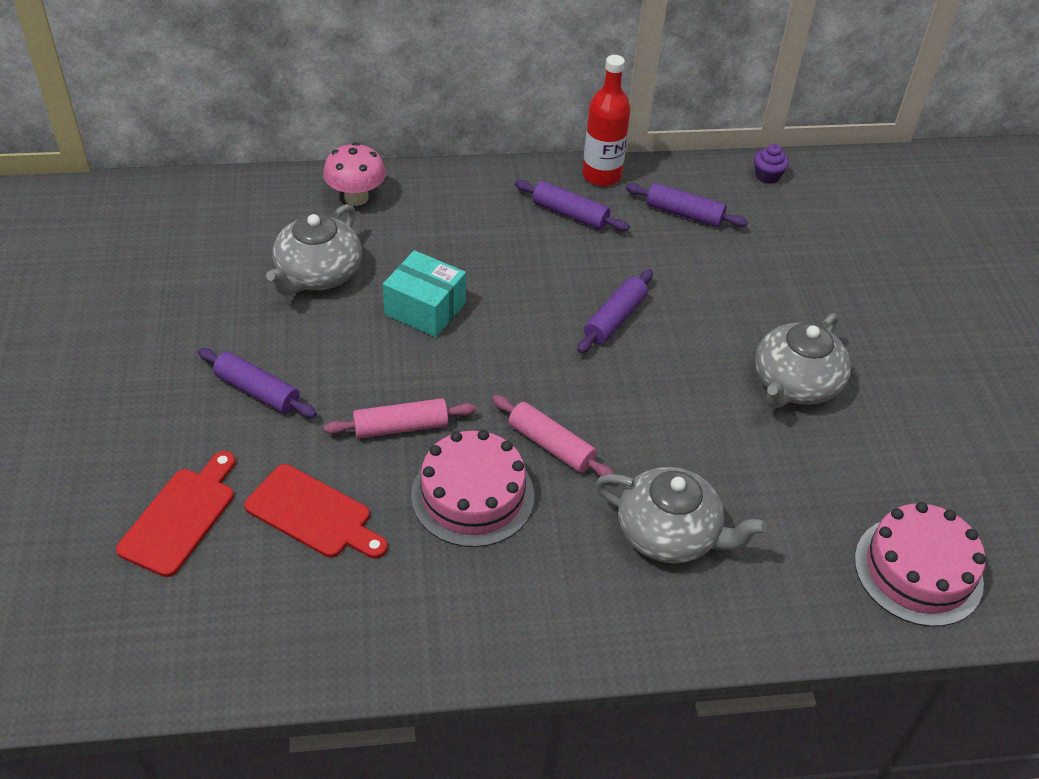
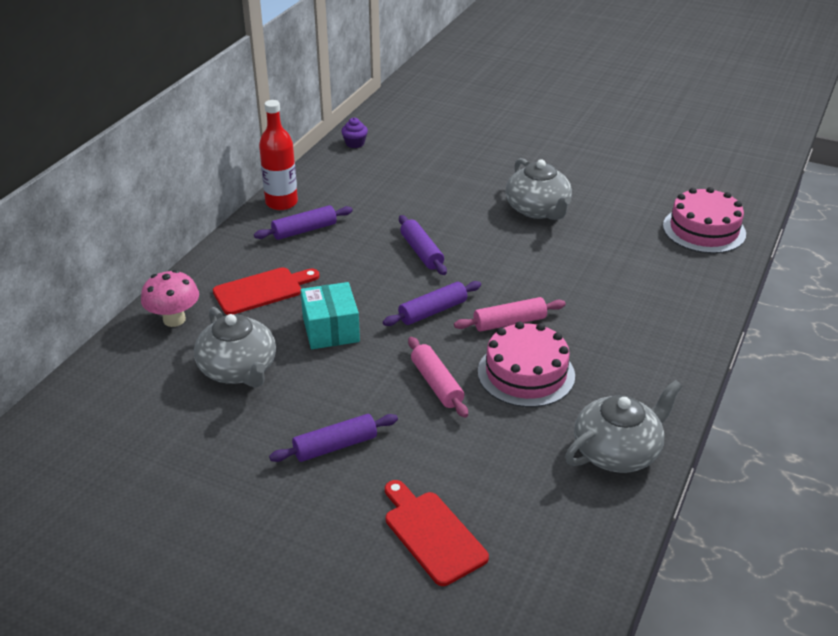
camera: 55 degrees left, 10 degrees down
(313, 514) = (484, 458): red cutting board -> red cutting board (262, 290)
(401, 427) = (436, 384): pink rolling pin -> pink rolling pin turned 45 degrees counterclockwise
(425, 309) = (331, 329): turquoise box -> turquoise box turned 75 degrees counterclockwise
(669, 533) = (618, 304): grey teapot -> grey teapot (617, 451)
(684, 213) = (354, 187): purple rolling pin -> purple rolling pin (432, 311)

